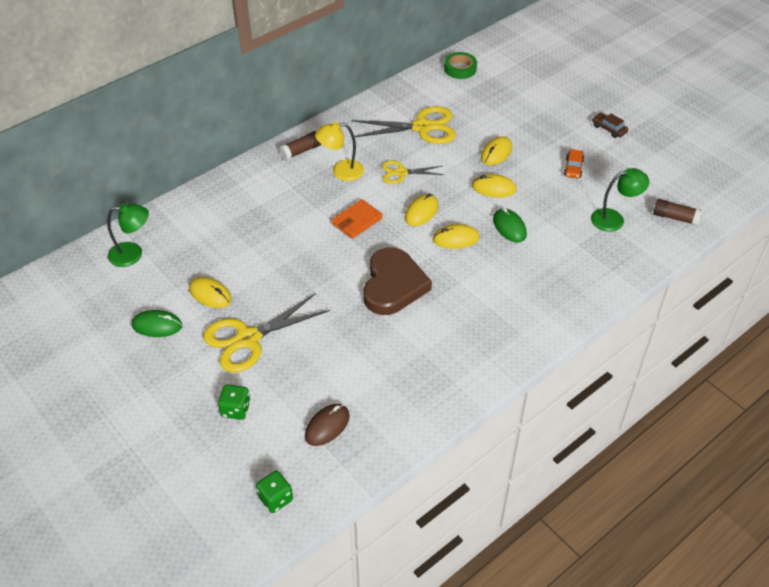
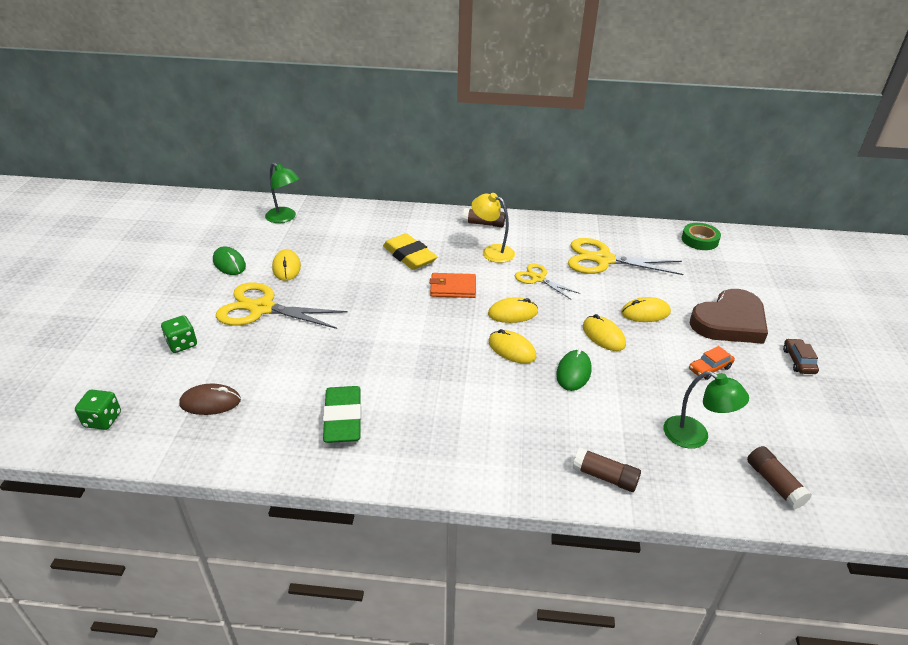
camera: 45 degrees right, 10 degrees down
(288, 217) = (409, 256): none -> yellow eraser
(393, 285) = (410, 346): brown heart -> brown heart (729, 322)
(422, 127) = (603, 260): yellow scissors -> yellow scissors turned 150 degrees clockwise
(425, 364) = (343, 419): none -> green eraser
(602, 279) = (604, 477): none -> brown glue stick

